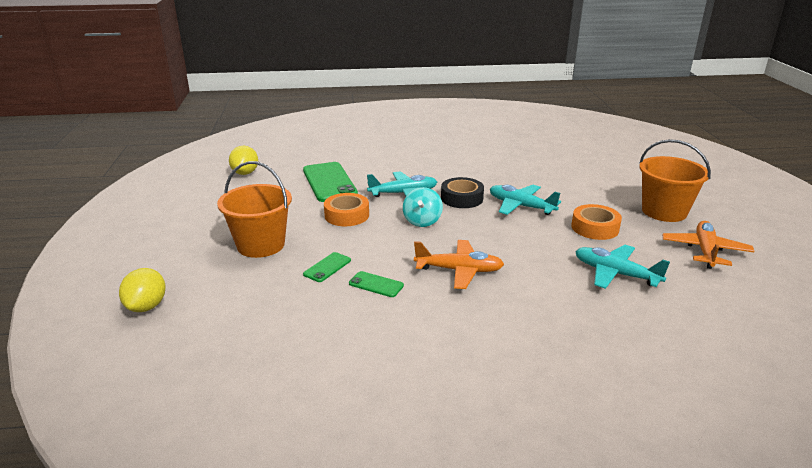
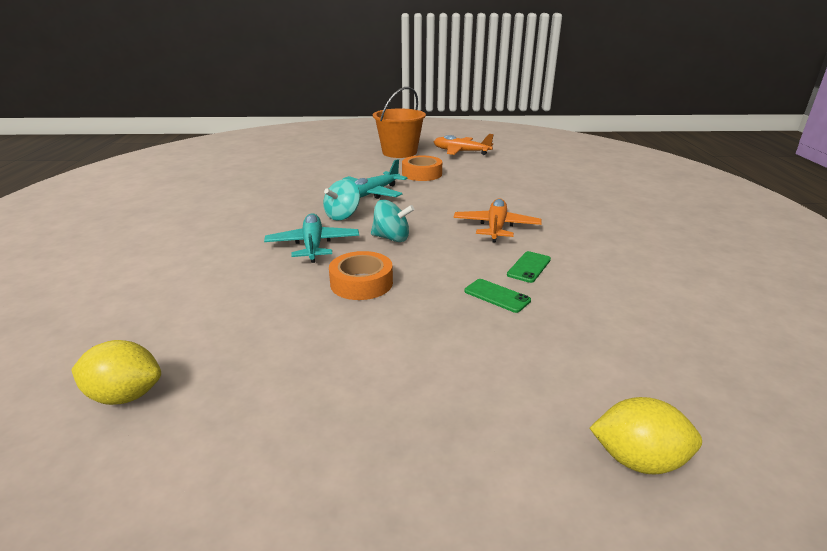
camera: 85 degrees left, 0 degrees up
(261, 245) = (437, 352): orange bucket -> none
(329, 182) = (242, 297): green phone -> none
(462, 198) = (343, 216): black tape -> turquoise spinning top
(615, 274) = (494, 177): turquoise plane -> none

